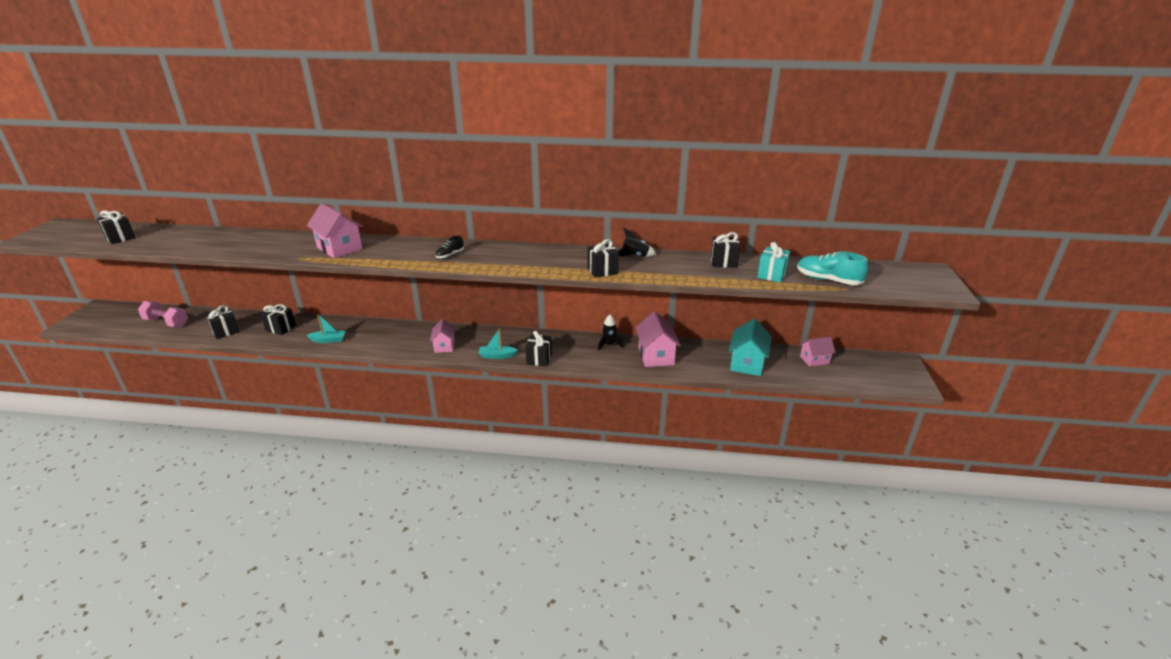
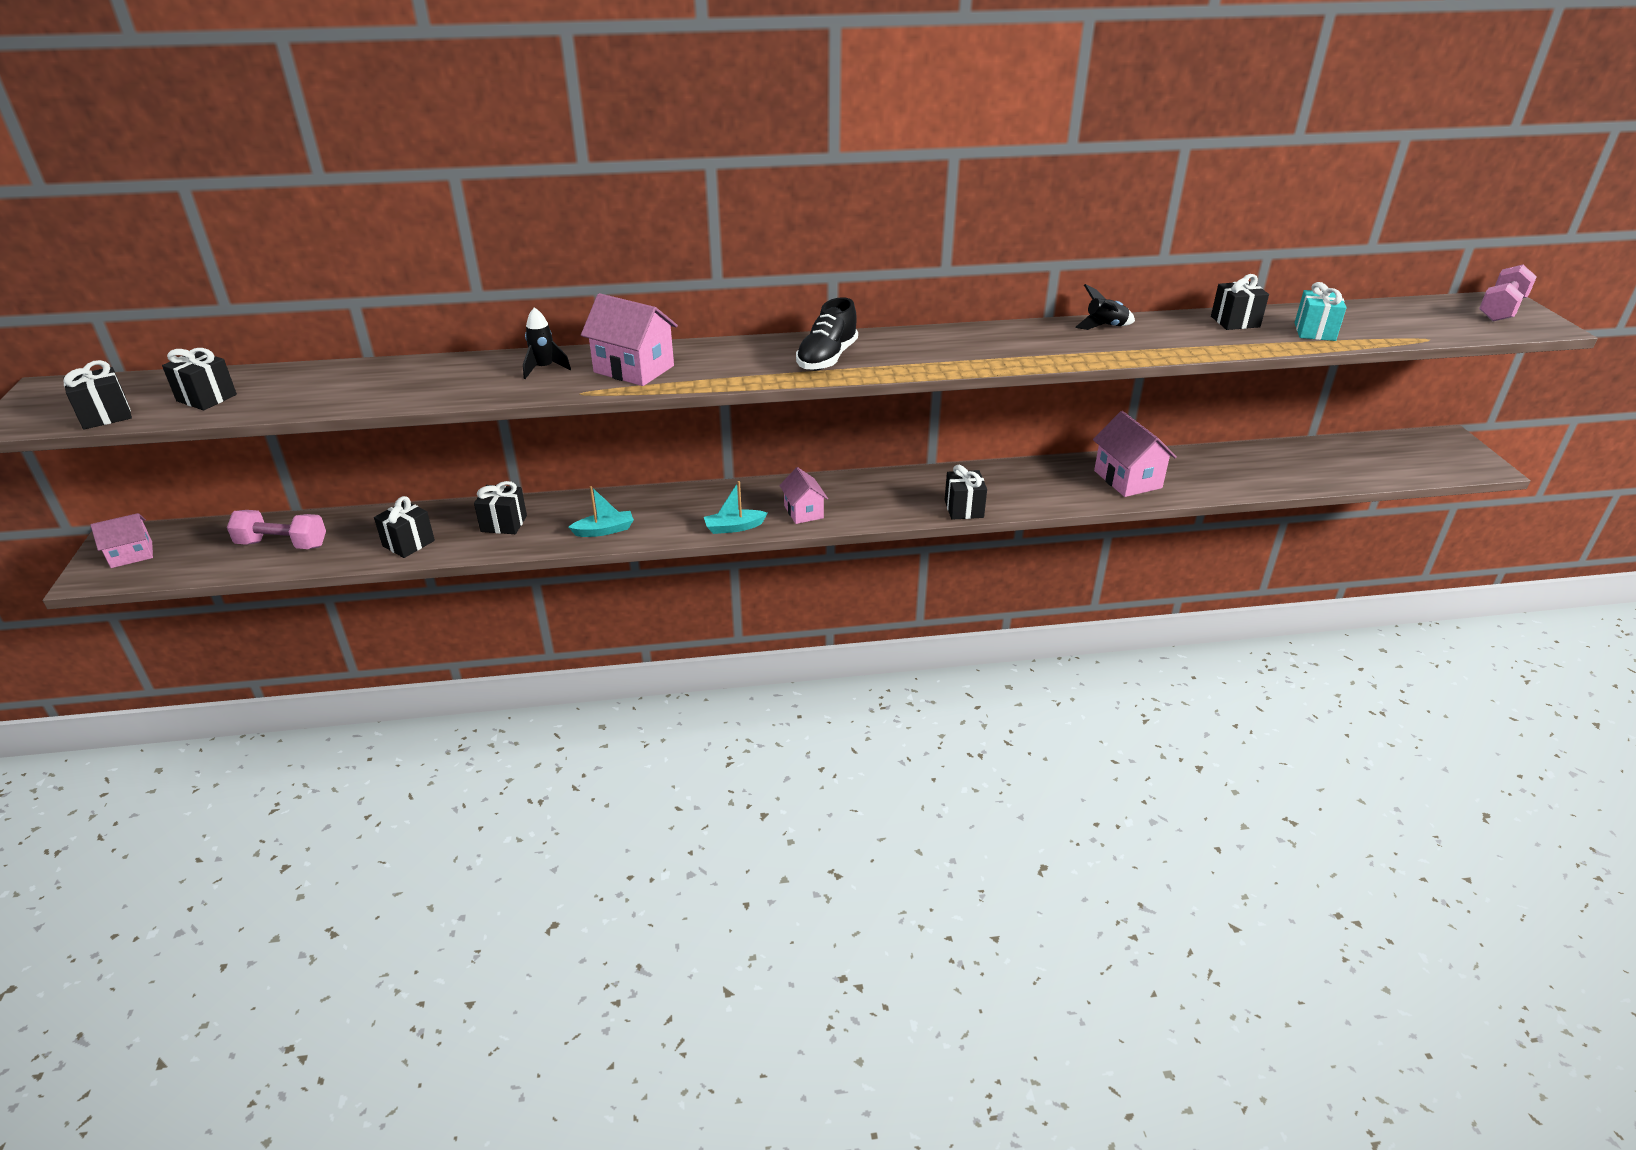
camera: 15 degrees left, 5 degrees up
(450, 255) = (827, 358): black shoe -> black shoe, size x1.80
(497, 356) = (897, 514): turquoise boat -> turquoise boat (734, 527)
(602, 271) = (1080, 354): black gift -> black gift (106, 416)
(609, 345) = (1049, 473): black rocket -> black rocket (544, 368)
(747, 363) = (1258, 471): turquoise house -> none
(814, 360) = (1340, 453): pink house -> pink house (131, 555)
(828, 280) = (1392, 330): turquoise shoe -> none
(922, 275) = (1501, 309): none -> pink dumbbell

